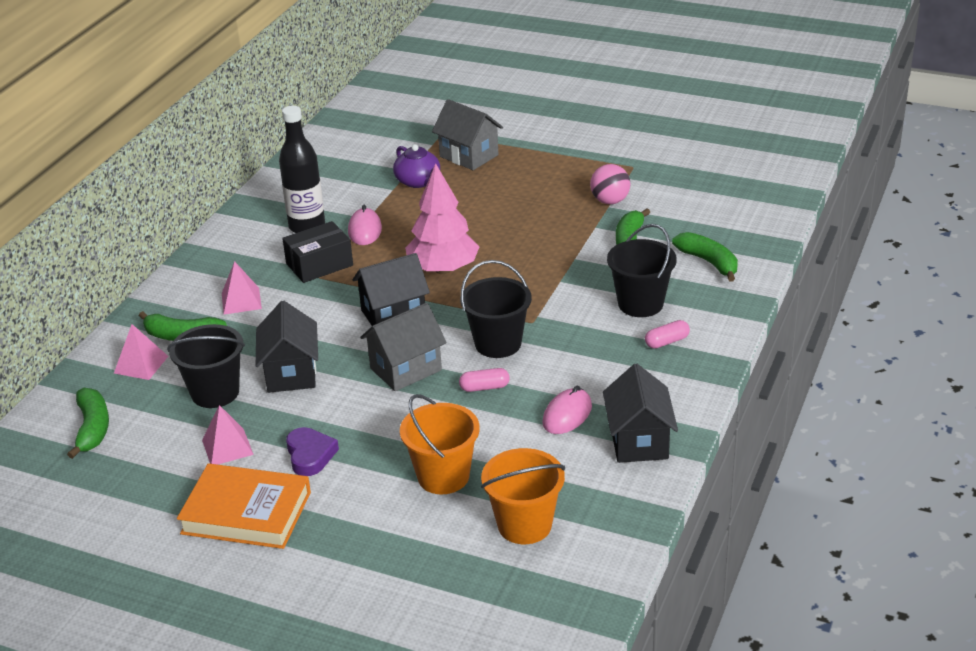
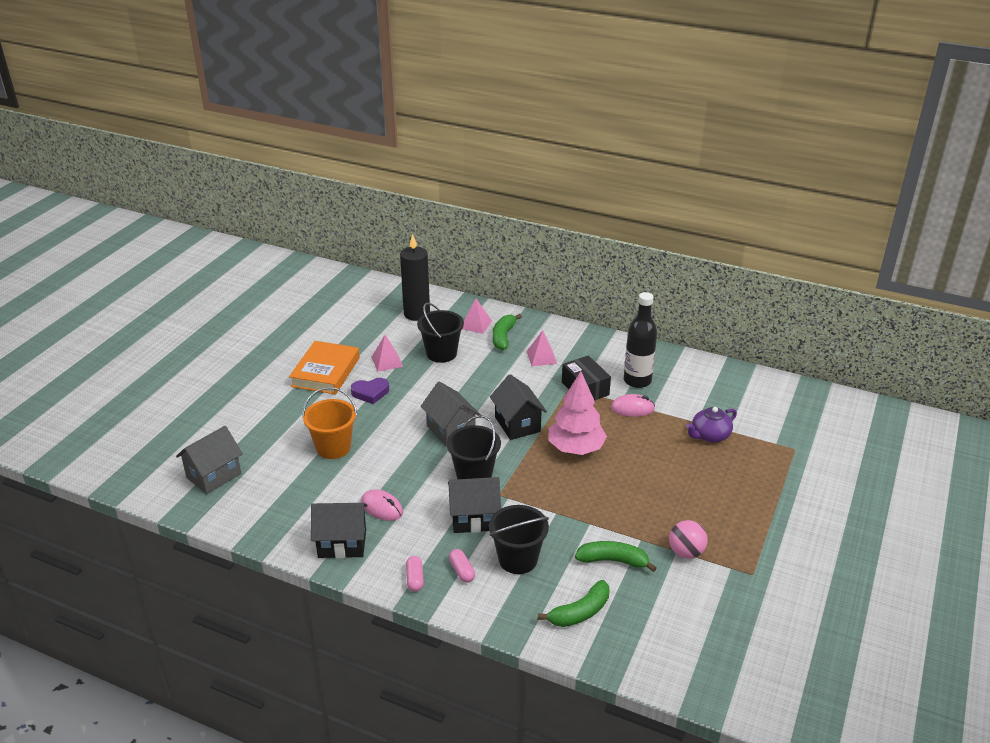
camera: 90 degrees right, 0 degrees up
(92, 428) = (417, 314): green banana -> black candle
(291, 373) = (456, 382): black house -> black house (474, 518)
(469, 156) = (758, 465): grey house -> grey house (214, 476)
(484, 387) = (422, 467): pink capsule -> pink capsule (415, 579)
(524, 525) = (275, 482): orange bucket -> none

